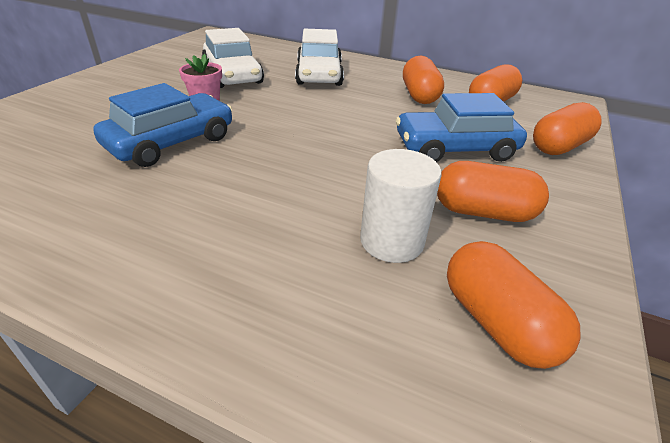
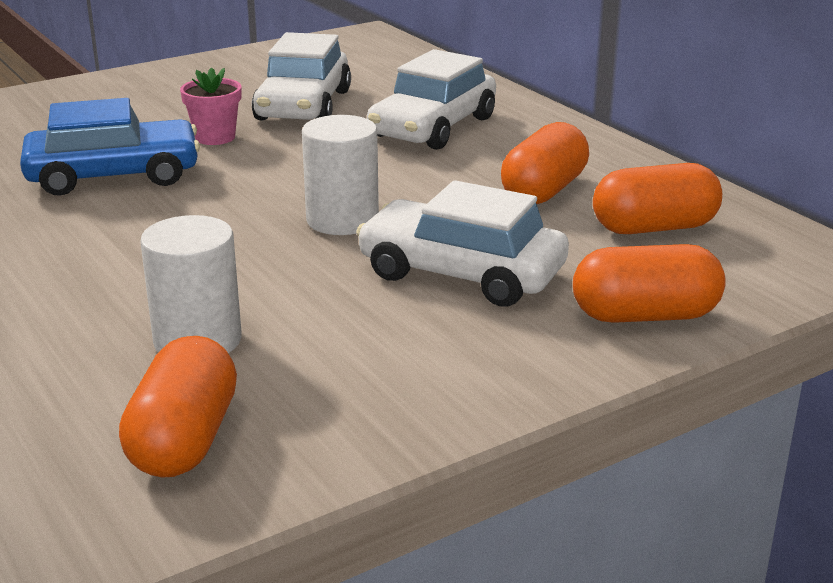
camera: 35 degrees right, 10 degrees down
(352, 135) = (342, 220): none -> white cylinder
(455, 148) = (461, 273): blue car -> white car
(483, 212) = (359, 351): orange capsule -> none

